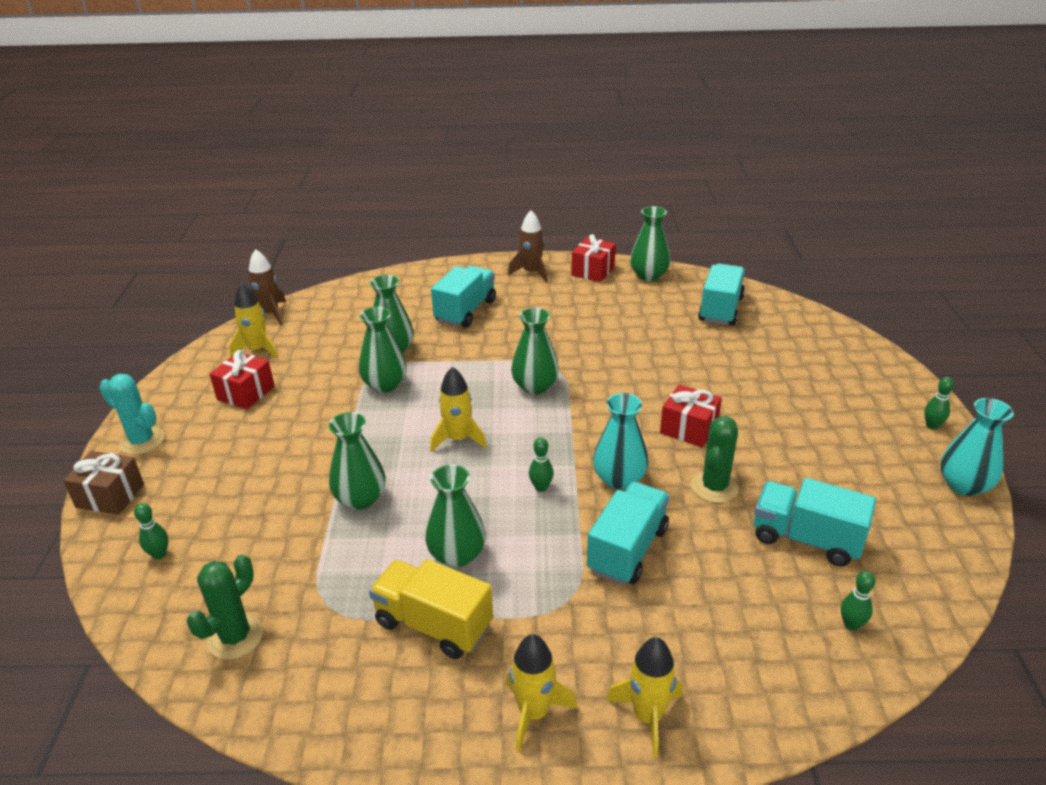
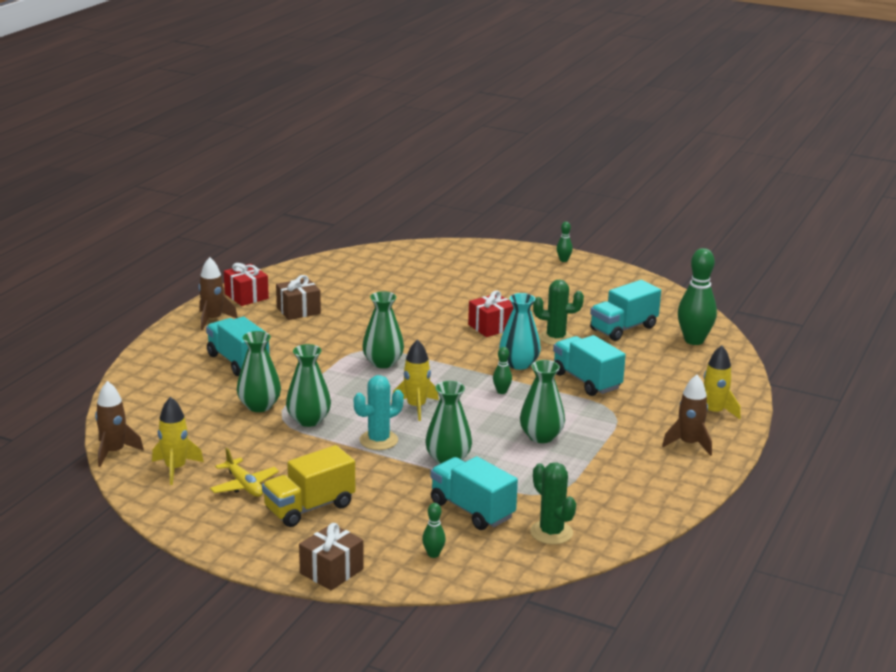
camera: 65 degrees left, 10 degrees down
(142, 441) = (263, 547): turquoise cactus -> turquoise cactus (378, 440)
(246, 393) = (244, 485): red gift -> yellow plane
(433, 624) = (597, 459): yellow truck -> yellow truck (309, 508)
(534, 713) = (689, 444): yellow rocket -> brown rocket
(594, 304) = (298, 310): none -> brown gift
(648, 275) = (283, 279): green vase -> none
(714, 487) = (556, 338): green cactus -> green cactus turned 45 degrees counterclockwise
(720, 309) = (366, 271): turquoise truck -> turquoise truck (472, 510)
(851, 625) = (694, 340): green bowling pin -> green bowling pin, size x2.15
(963, 485) = (620, 273): turquoise vase -> none

